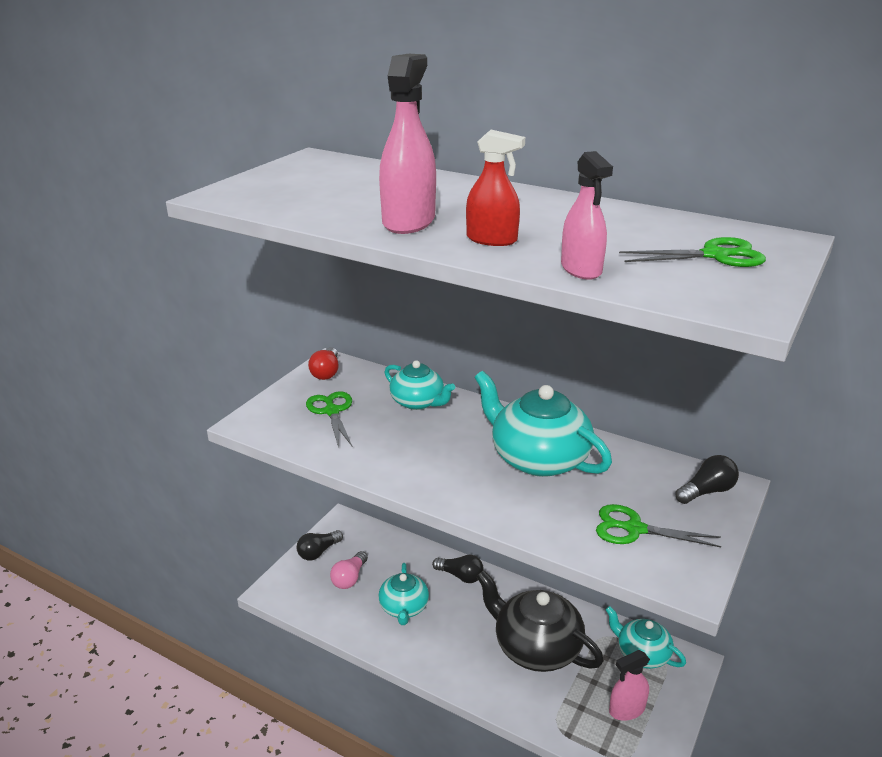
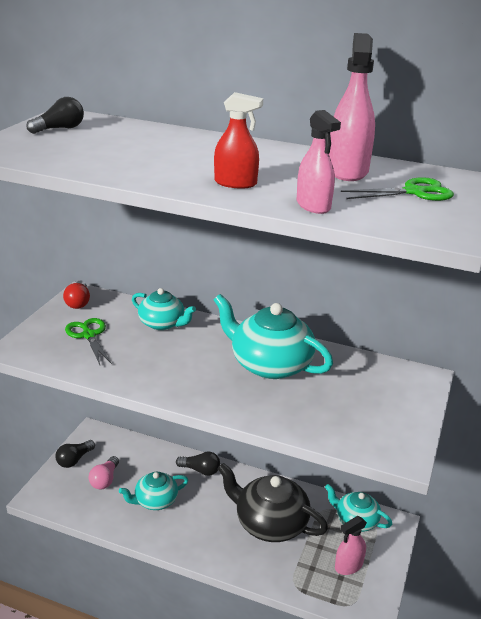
camera: 10 degrees left, 0 degrees up
(404, 608) = (155, 501): turquoise teapot -> turquoise teapot turned 75 degrees clockwise
(408, 221) = (162, 169): pink spray bottle -> pink spray bottle (347, 171)
(634, 529) = (355, 416): green scissors -> none
(707, 491) = (407, 382): black light bulb -> black light bulb (60, 129)

